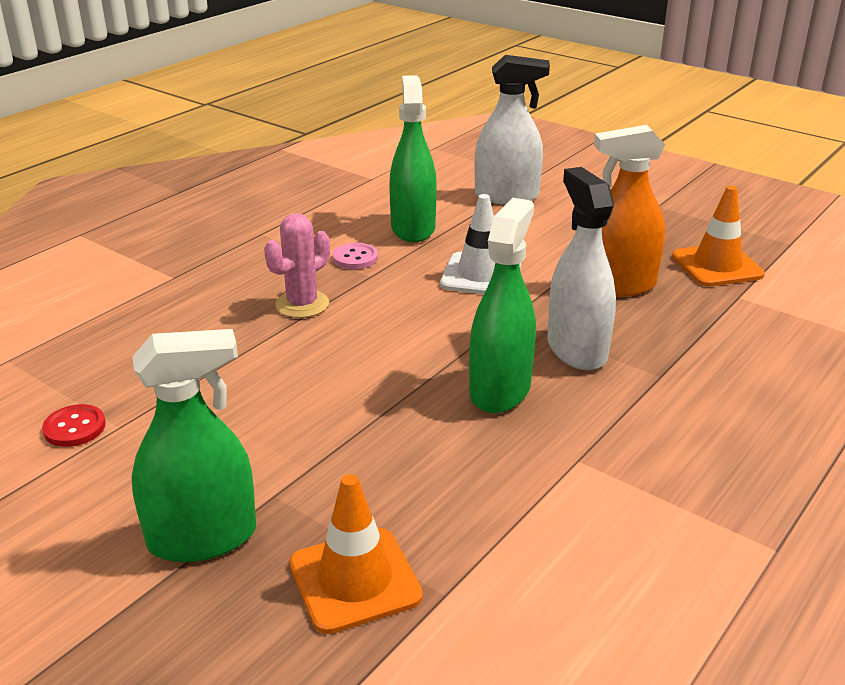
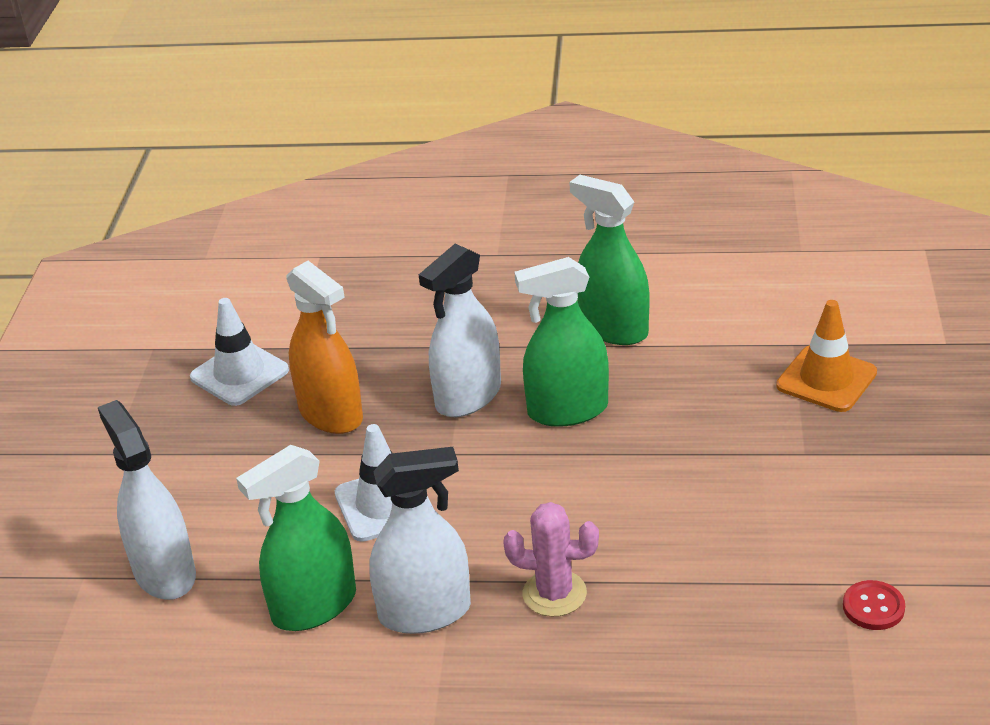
camera: 120 degrees left, 5 degrees up
(202, 538) = (877, 458): green spray bottle -> green spray bottle (613, 329)
(355, 258) = (425, 612): pink button -> white spray bottle
(717, 266) = (239, 374): orange traffic cone -> white traffic cone

